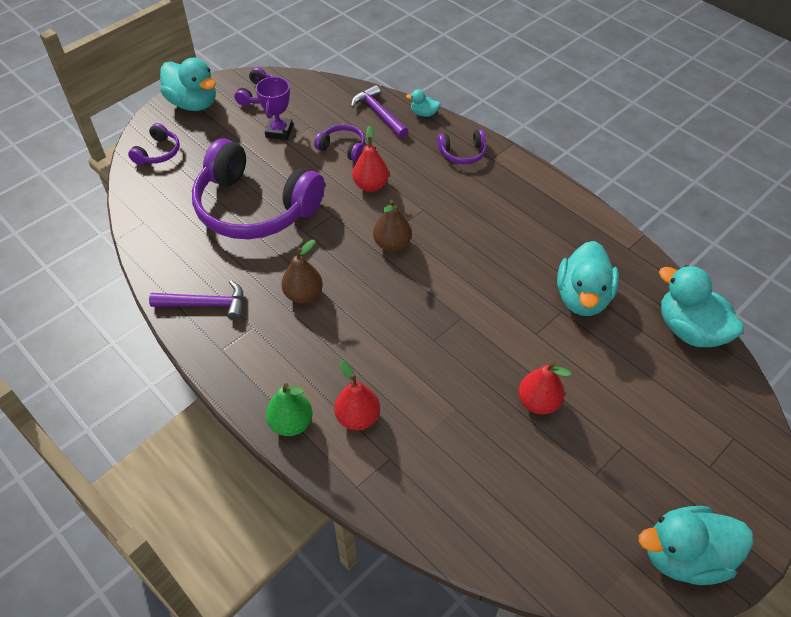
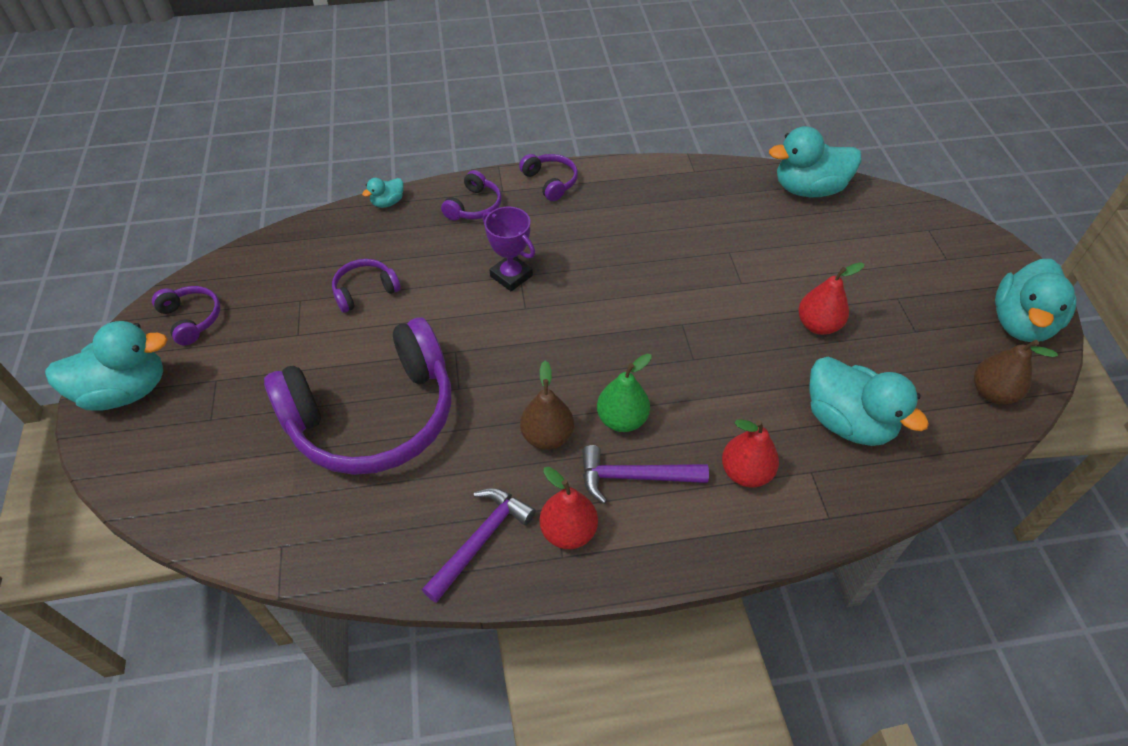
camera: 55 degrees left, 0 degrees up
(158, 152) = (171, 471): purple headphones -> purple headphones (550, 182)
(279, 131) = (276, 332): purple trophy -> purple trophy (511, 276)
(291, 423) = (714, 537): green pear -> green pear (622, 419)
(371, 185) = (445, 297): red pear -> red pear (568, 531)
(379, 114) = (347, 235): purple hammer -> purple hammer (635, 477)
(392, 244) = (543, 324): brown pear -> brown pear (992, 393)
(582, 297) = (725, 230): turquoise duck -> turquoise duck (847, 422)

